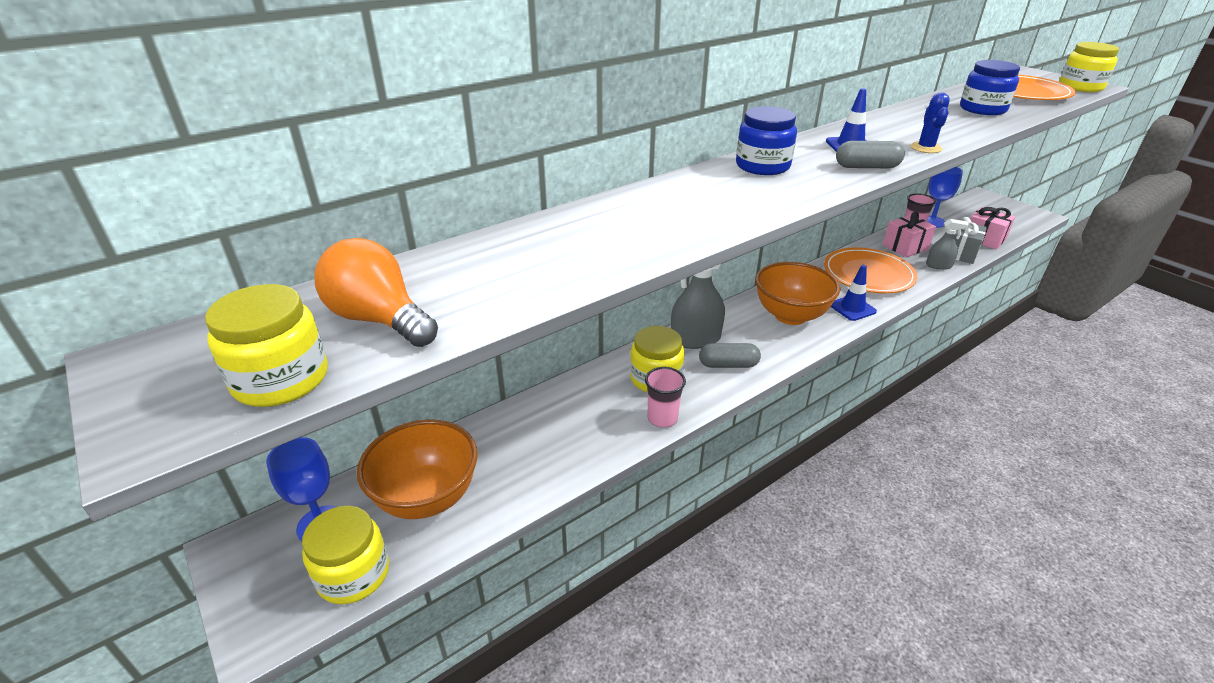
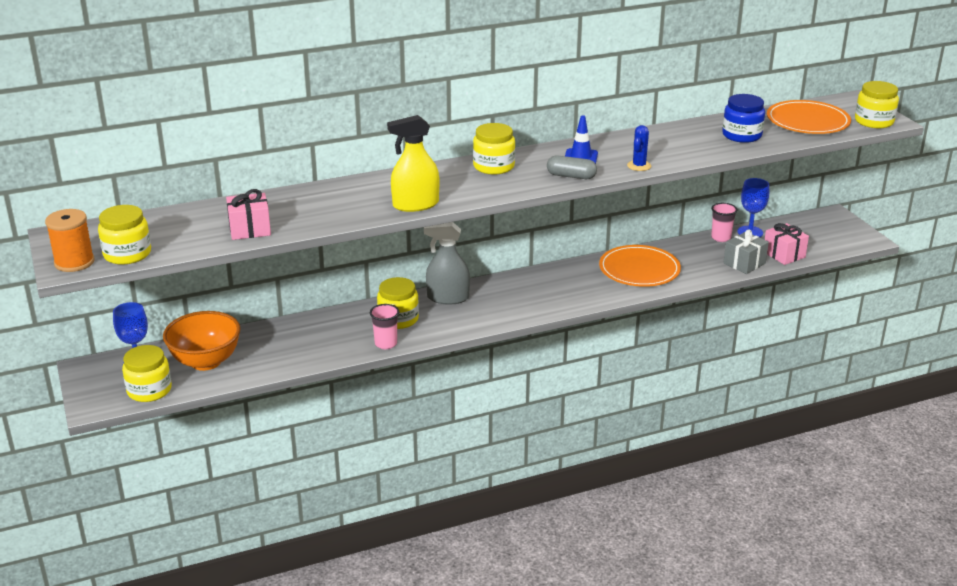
camera: 15 degrees right, 5 degrees down
(169, 418) = (74, 262): none -> orange spool
(379, 319) = (184, 233): orange light bulb -> none
(713, 225) = (415, 205): none -> yellow spray bottle
(728, 365) = (460, 318): grey capsule -> none
(762, 166) = (493, 166): blue jar -> yellow jar
(790, 315) = (540, 292): orange bowl -> none
(852, 308) = (598, 294): blue traffic cone -> none
(905, 247) = (698, 252): pink gift -> pink gift (250, 229)
(938, 265) = (712, 271): grey spray bottle -> none

